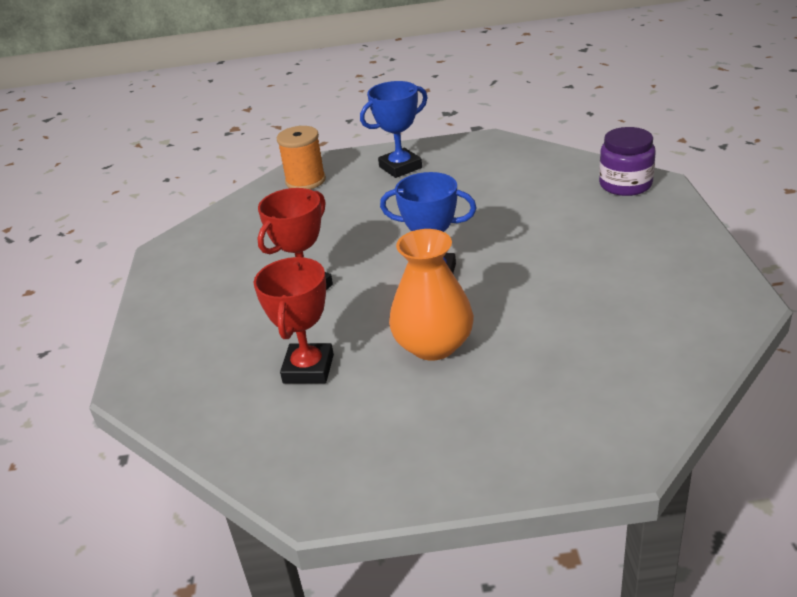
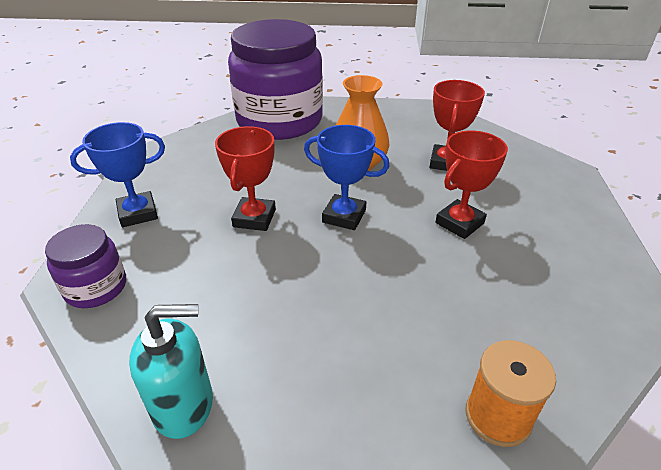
camera: 175 degrees left, 5 degrees up
(400, 167) = (344, 410): blue trophy -> blue trophy (138, 213)
(500, 152) = (184, 405): none -> turquoise soap dispenser
(530, 255) = (254, 218): none -> red trophy
(597, 408) = (279, 121): none -> purple jar

